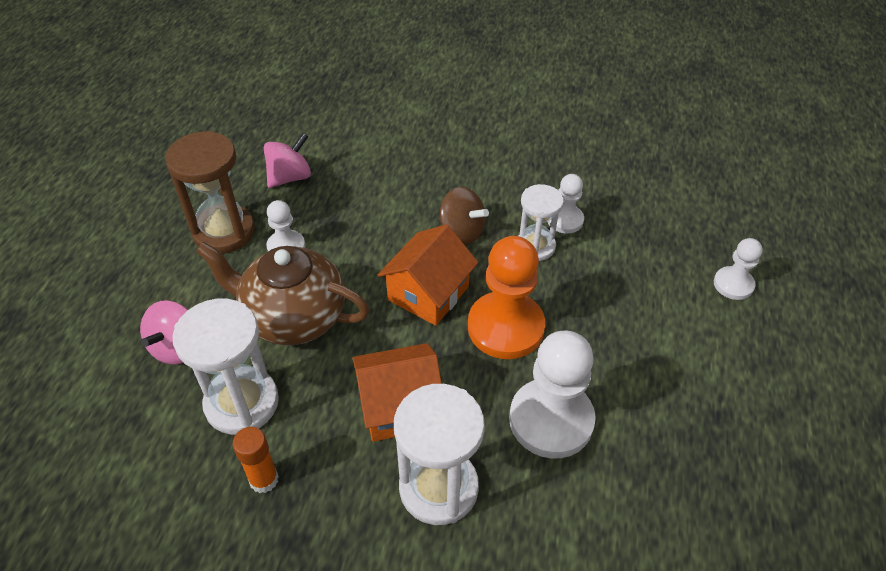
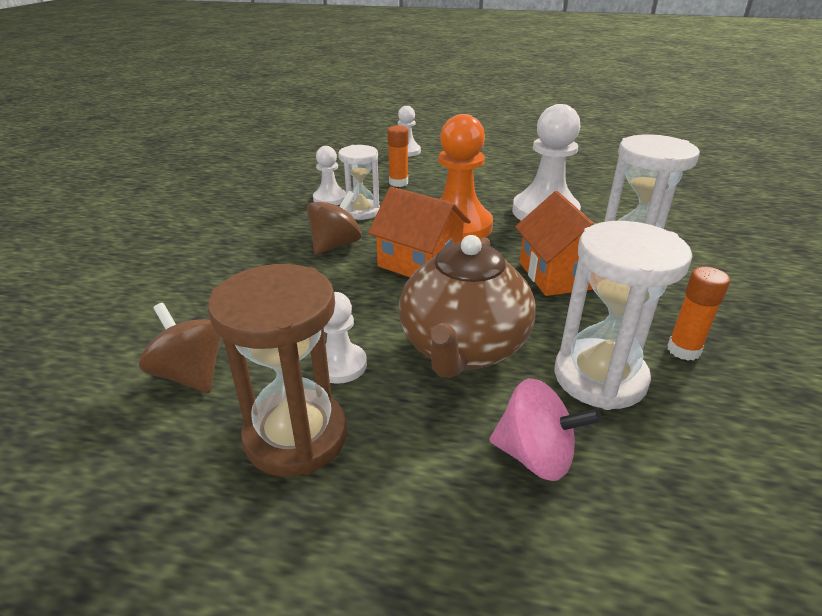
camera: 90 degrees left, 15 degrees down
(290, 177) = (191, 374): pink spinning top -> brown spinning top
(619, 276) = (398, 183): none -> orange glue stick

